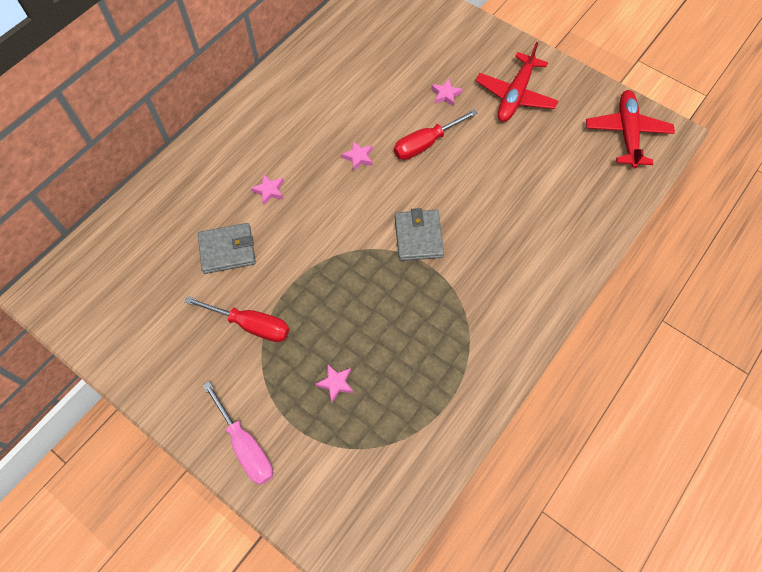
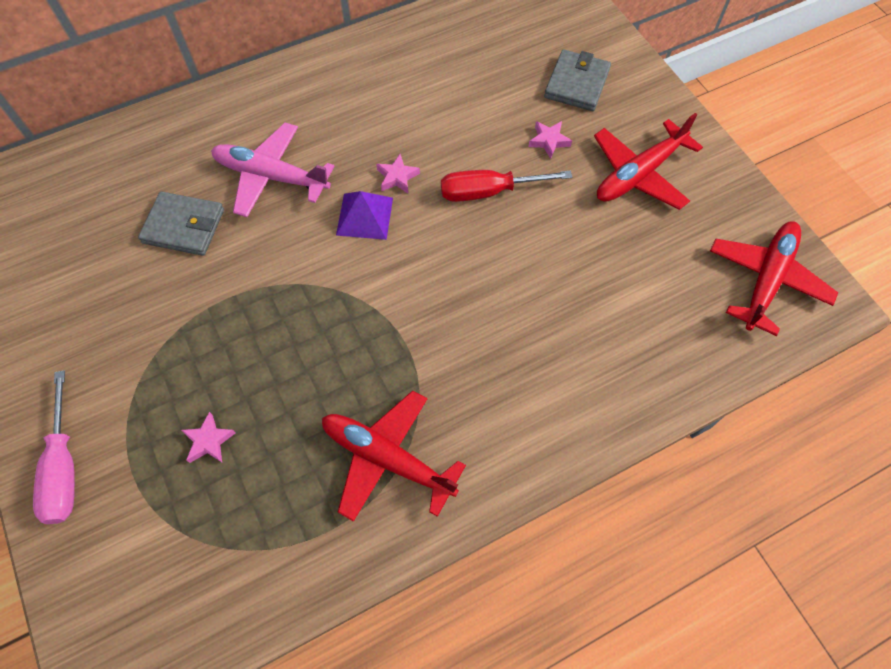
camera: 25 degrees right, 0 degrees up
(250, 325) = (156, 325): red screwdriver -> none
(269, 191) = (271, 176): pink star -> pink plane
(351, 192) = (364, 216): none -> purple pyramid
(418, 237) = (413, 303): grey wallet -> grey wallet (577, 84)
(459, 342) = (387, 458): none -> red plane

